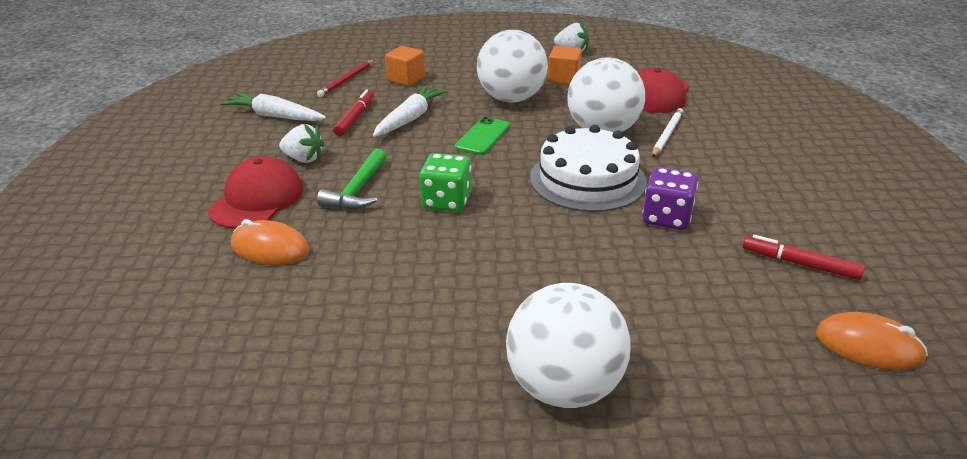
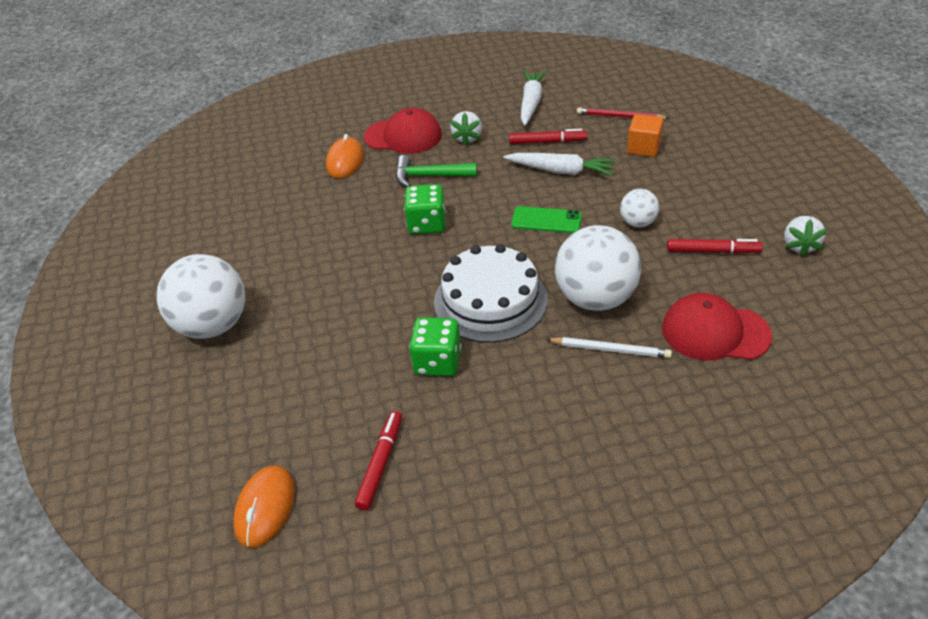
camera: 80 degrees right, 10 degrees up
(511, 99) = (637, 223): white ball -> white ball, size x0.50
(564, 78) = (712, 251): orange cube -> red marker
(667, 218) = (437, 362): purple dice -> green dice

